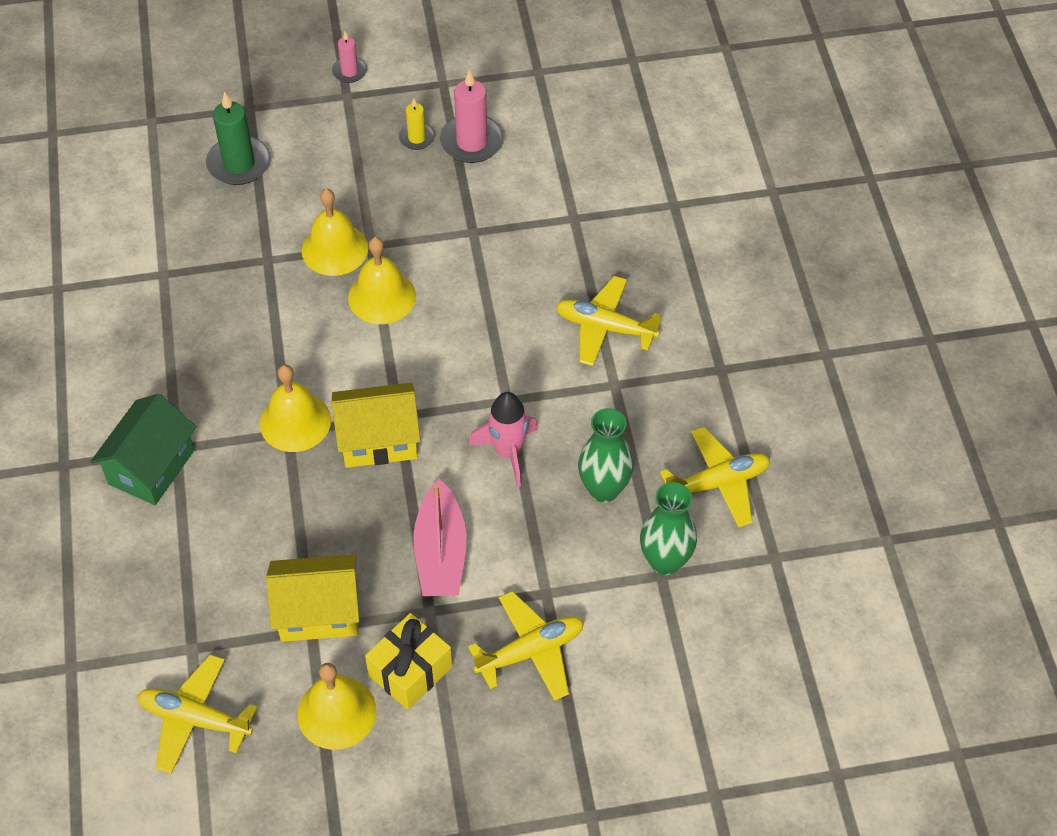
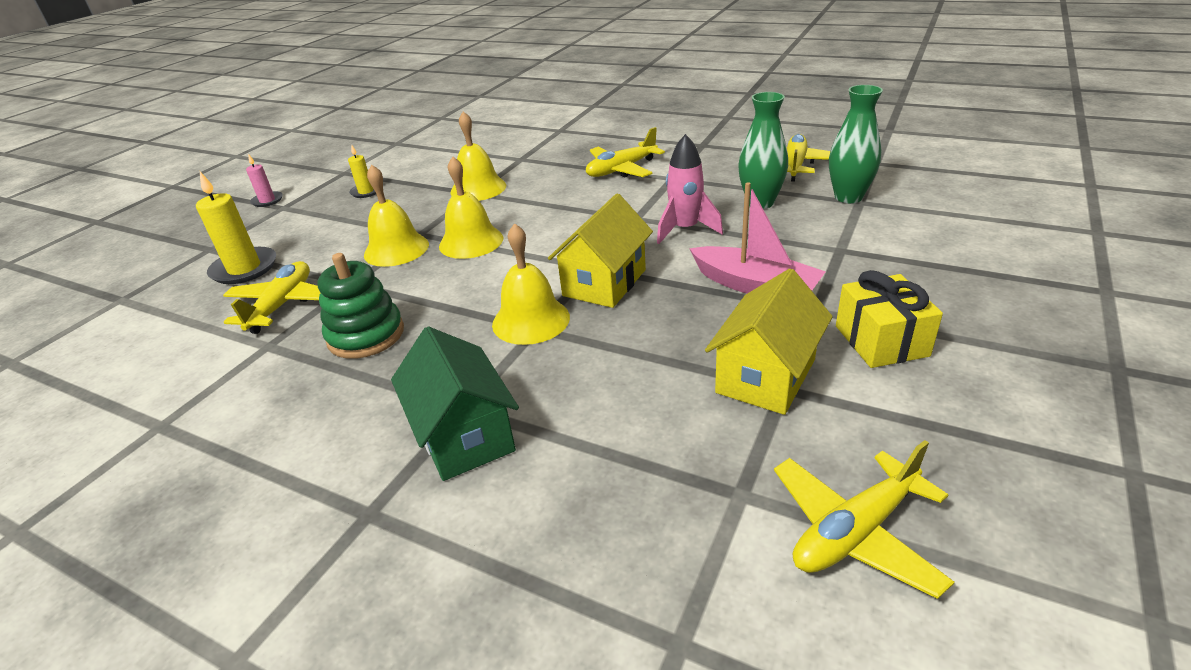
camera: 50 degrees left, 20 degrees down
(211, 326) = (366, 335): none -> green stacking toy
(239, 163) = (244, 269): green candle -> yellow candle
(337, 712) = (908, 405): yellow bell -> yellow bell (478, 188)
(472, 142) = (405, 175): pink candle -> none
(531, 651) = (899, 272): yellow plane -> yellow plane (282, 305)

